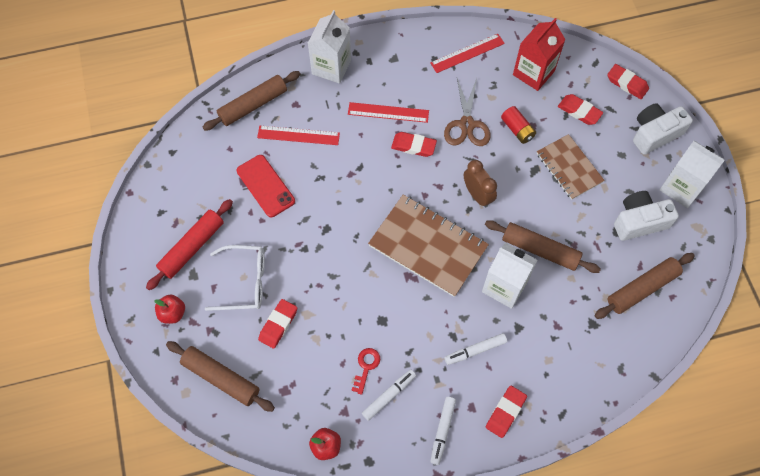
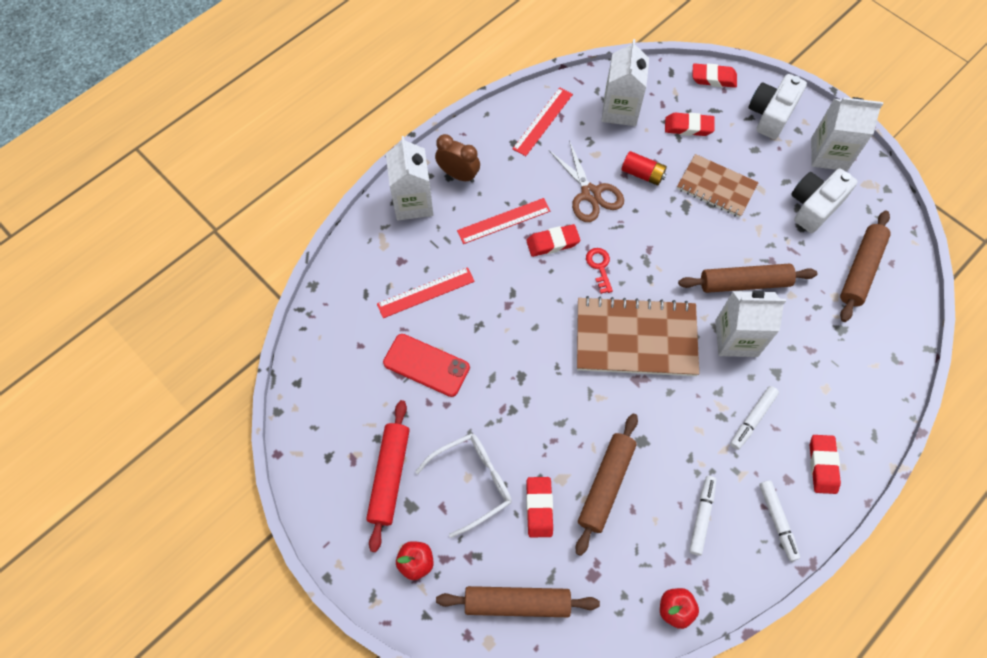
camera: 30 degrees left, 0 degrees up
(253, 105) = (355, 285): brown rolling pin -> brown rolling pin (605, 485)
(366, 367) = (659, 500): red key -> red key (599, 267)
(477, 195) = (649, 260): brown clock -> brown clock (458, 175)
(533, 73) = (620, 110): red carton -> white carton

